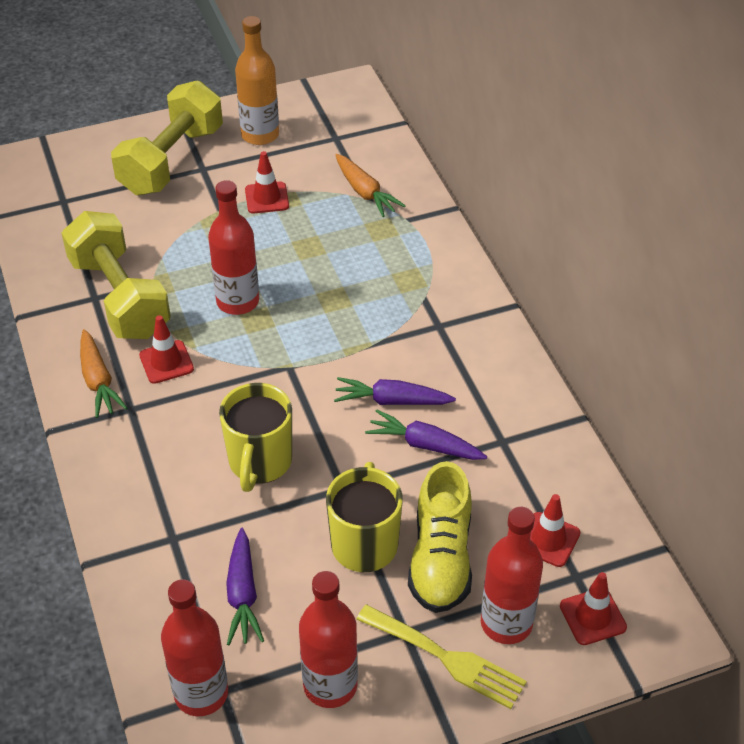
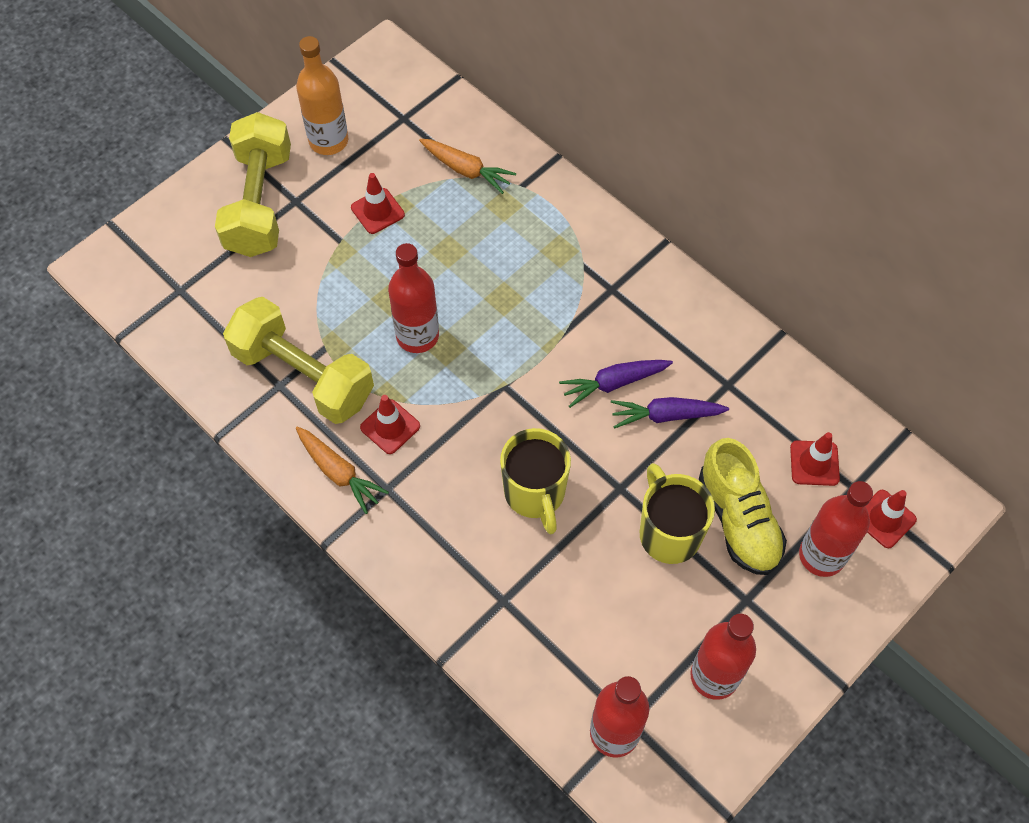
camera: 25 degrees left, 15 degrees up
(242, 594) = (595, 627): purple carrot -> none
(447, 658) = (792, 609): yellow fork -> none

